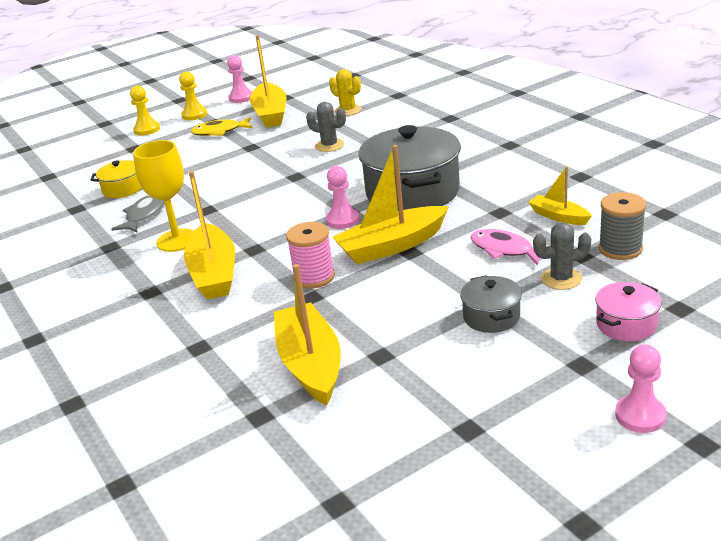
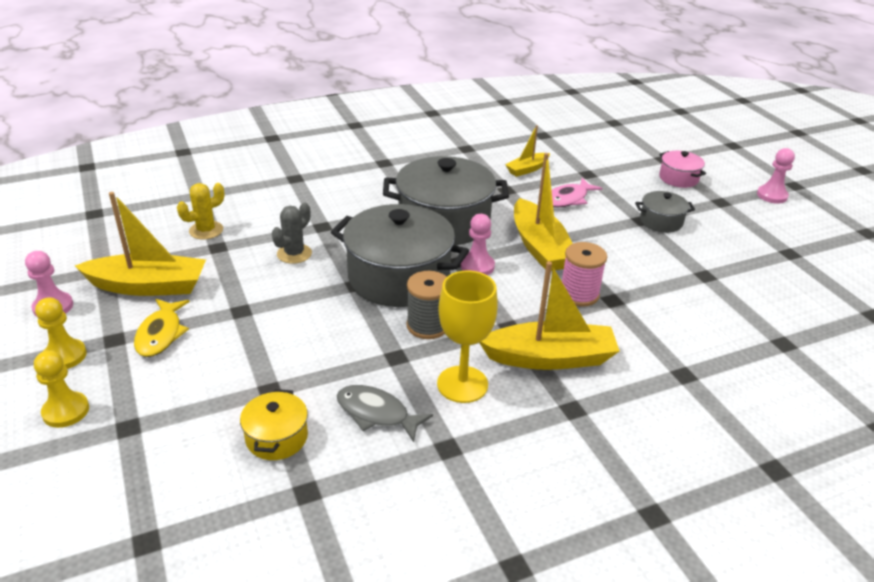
camera: 85 degrees left, 5 degrees up
(310, 364) = (715, 310): yellow boat -> none
(311, 190) = (399, 277): none -> grey pot
(561, 279) = (617, 187): grey cactus -> none
(620, 249) = (585, 159): grey spool -> grey spool (427, 326)

